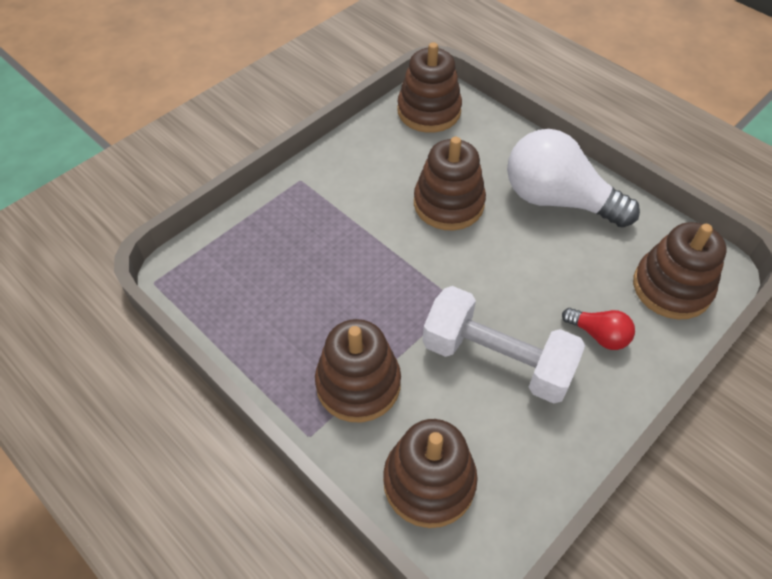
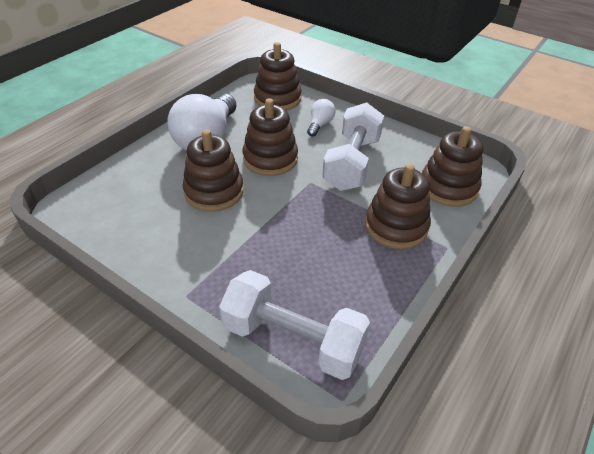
camera: 100 degrees left, 10 degrees down
(226, 254) = (293, 339): none -> white dumbbell
(429, 111) = (94, 210): brown stacking toy -> brown stacking toy (270, 159)
(598, 335) = (320, 125): red light bulb -> white light bulb

